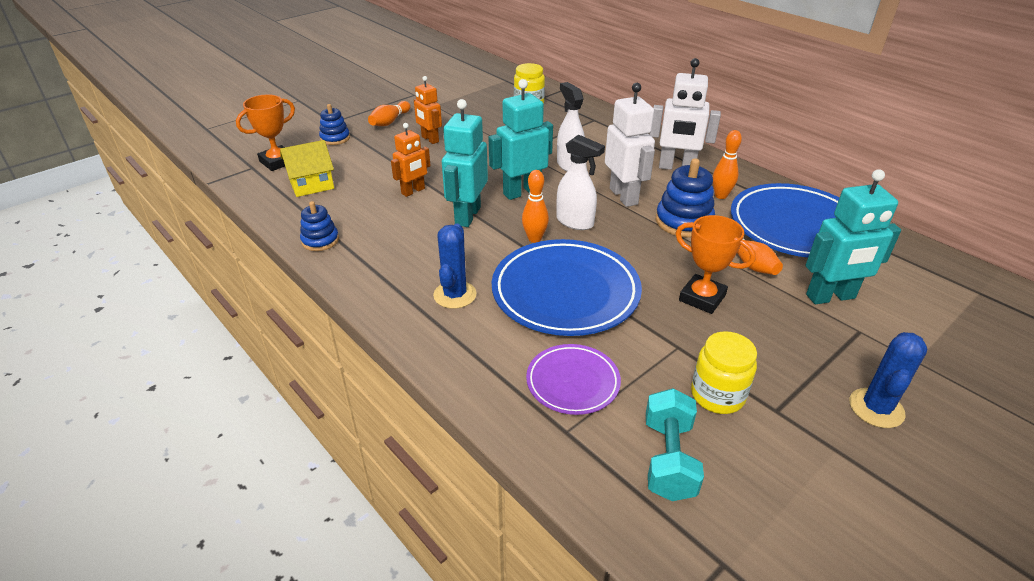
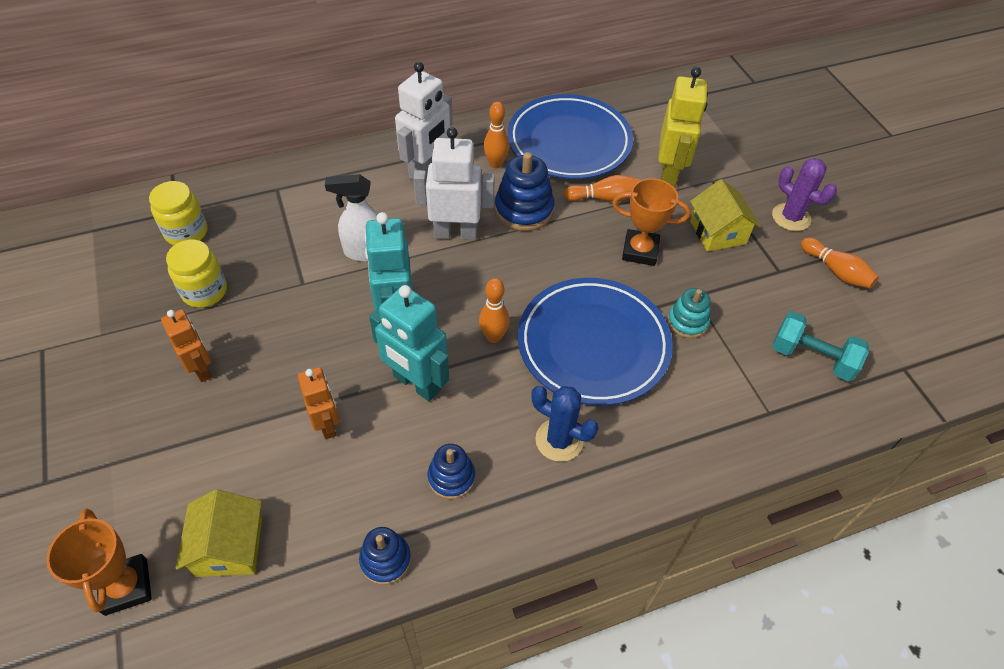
camera: 70 degrees left, 15 degrees up
(335, 138) = (107, 489): blue stacking toy -> blue stacking toy (451, 477)
(390, 121) = (108, 403): orange bowling pin -> orange bowling pin (836, 271)
(430, 139) = (202, 369): orange robot -> orange robot turned 105 degrees counterclockwise
(572, 382) = (715, 386): purple plate -> none
(575, 222) = (481, 291): white spray bottle -> none
(639, 347) = (687, 322): none -> turquoise stacking toy
(702, 298) = (640, 251): orange trophy -> orange trophy turned 45 degrees clockwise
(717, 395) = (756, 297): yellow jar -> yellow jar (204, 291)
(784, 348) = (718, 232): none -> yellow house
(830, 297) = (669, 174): turquoise robot -> yellow robot
(876, 408) = (791, 217): blue cactus -> purple cactus

